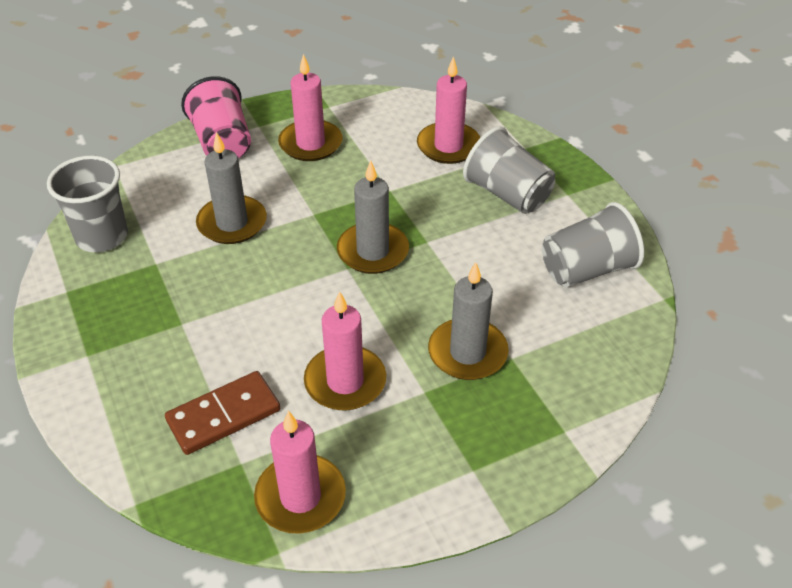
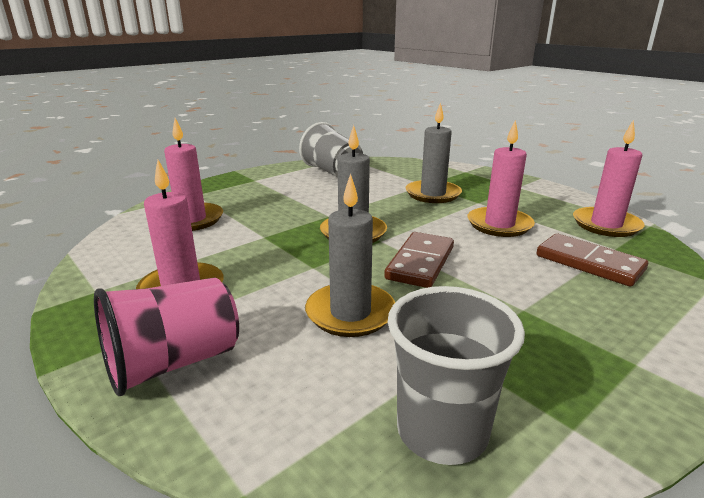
camera: 105 degrees left, 20 degrees down
(287, 284) = (420, 263): none -> brown domino
(507, 194) = (259, 195): grey cup -> none

